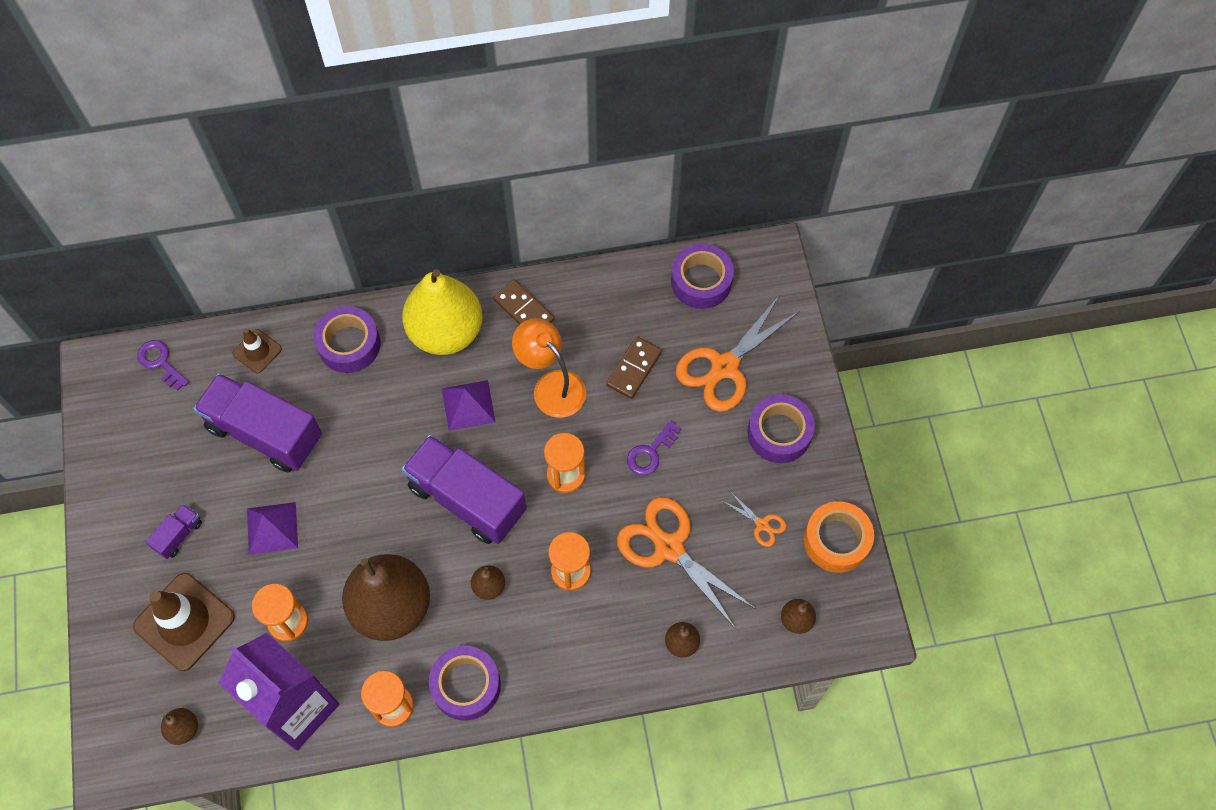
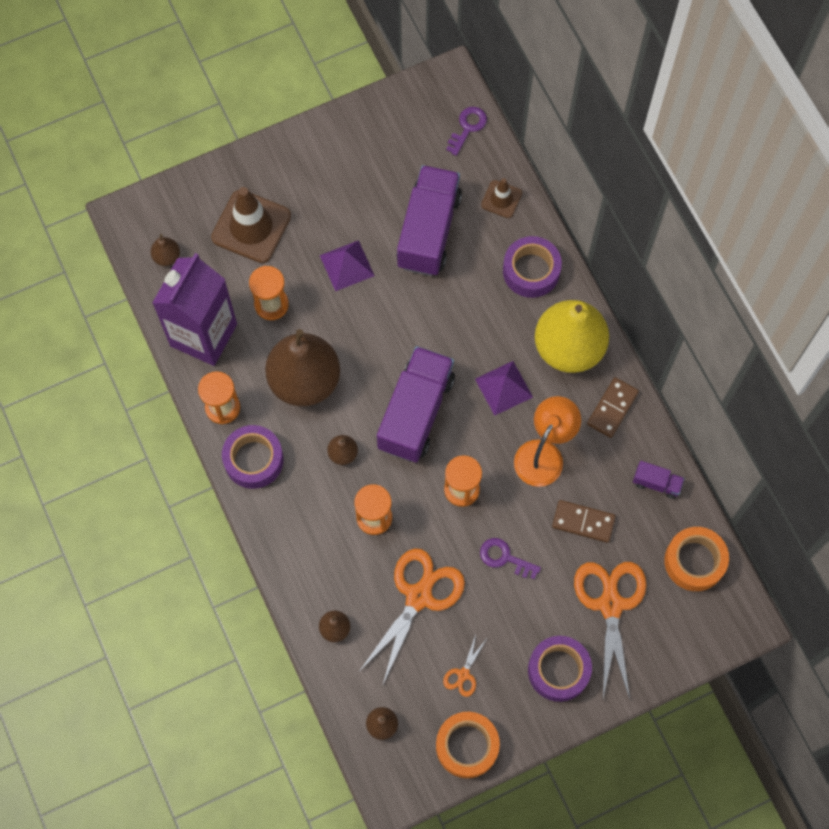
camera: 75 degrees right, 5 degrees up
(179, 535) = (321, 197): purple truck -> purple truck (656, 483)
(701, 281) = (694, 561): purple tape -> orange tape
(724, 367) = (610, 604): orange scissors -> orange scissors turned 60 degrees clockwise

